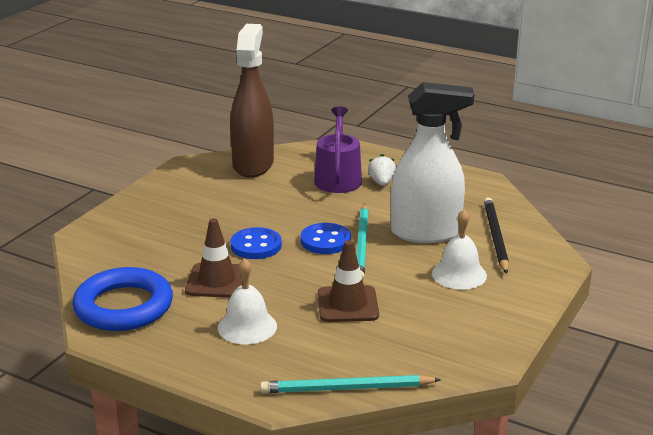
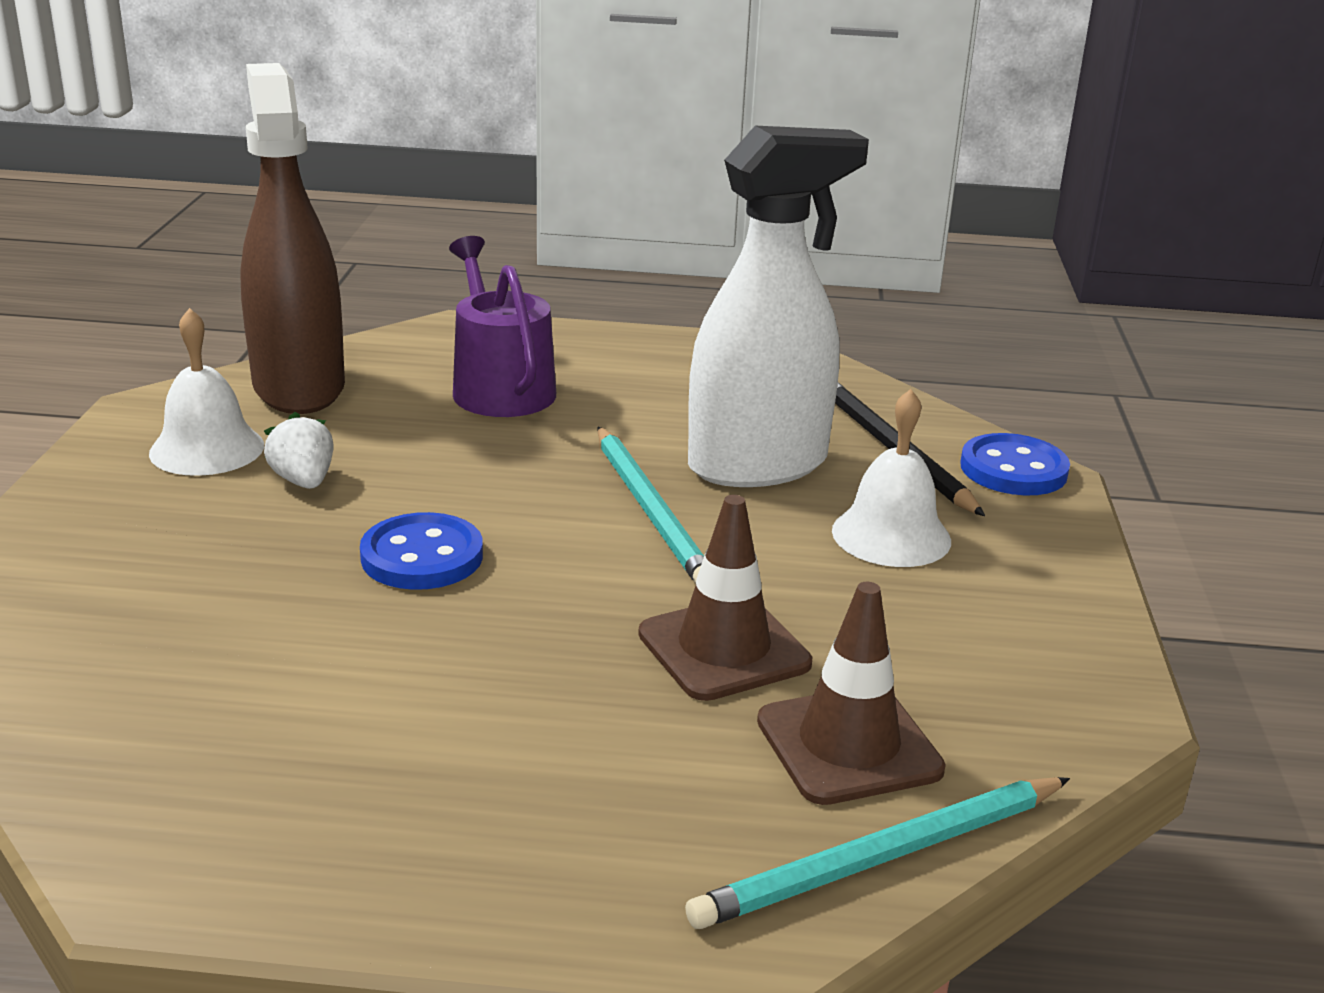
camera: 25 degrees left, 0 degrees up
(123, 306) = (177, 779): blue ring -> none
(217, 281) = (383, 658): brown traffic cone -> brown traffic cone (848, 745)
(247, 327) = (534, 757): white bell -> white bell (207, 449)
(325, 241) = (569, 517): blue button -> blue button (1013, 469)
(381, 182) = (594, 383): white strawberry -> white strawberry (303, 481)

